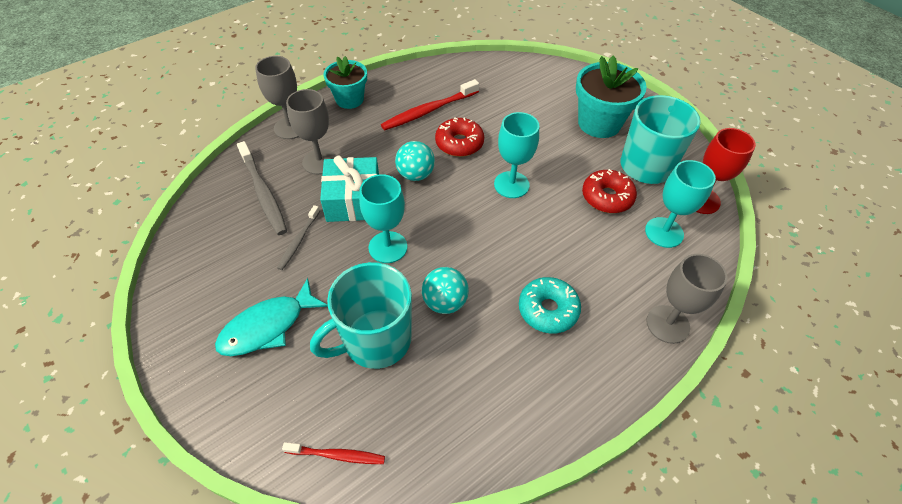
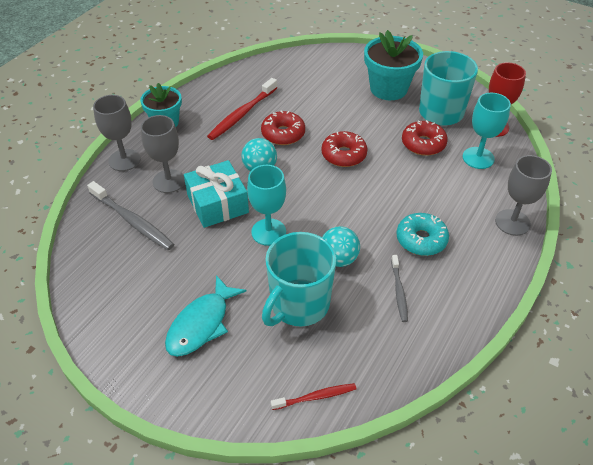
camera: 20 degrees left, 5 degrees down
(298, 241) = (188, 250): grey toothbrush -> grey toothbrush (399, 291)
(511, 185) = (344, 155): turquoise goblet -> red donut

